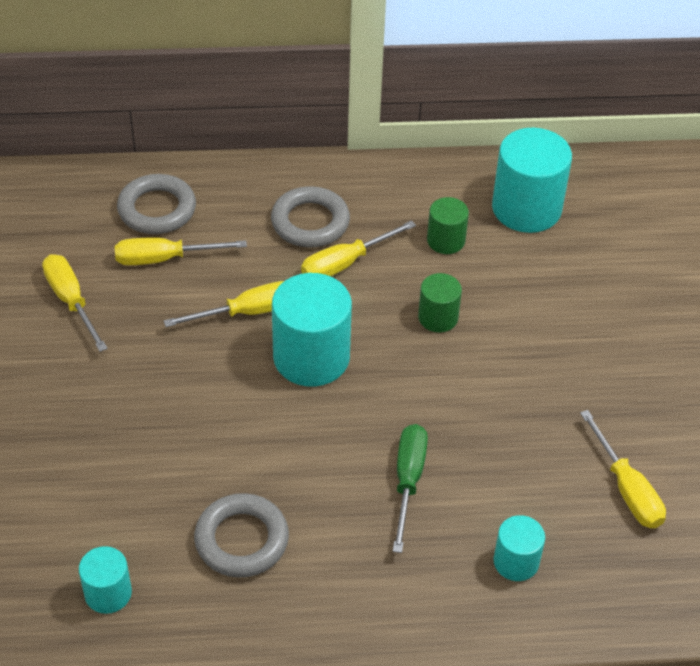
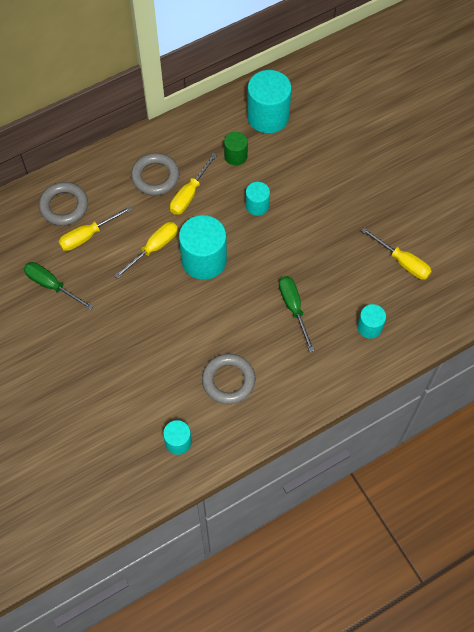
camera: 25 degrees left, 15 degrees up
(71, 301) = (52, 285): yellow screwdriver -> green screwdriver
(438, 317) = (257, 205): green cylinder -> turquoise cylinder

